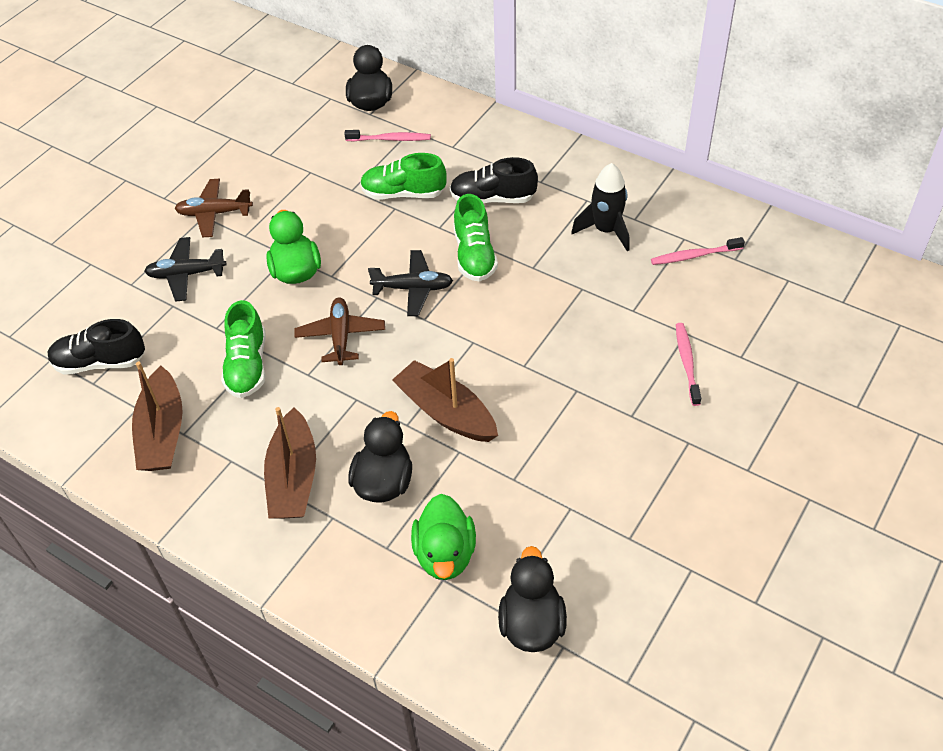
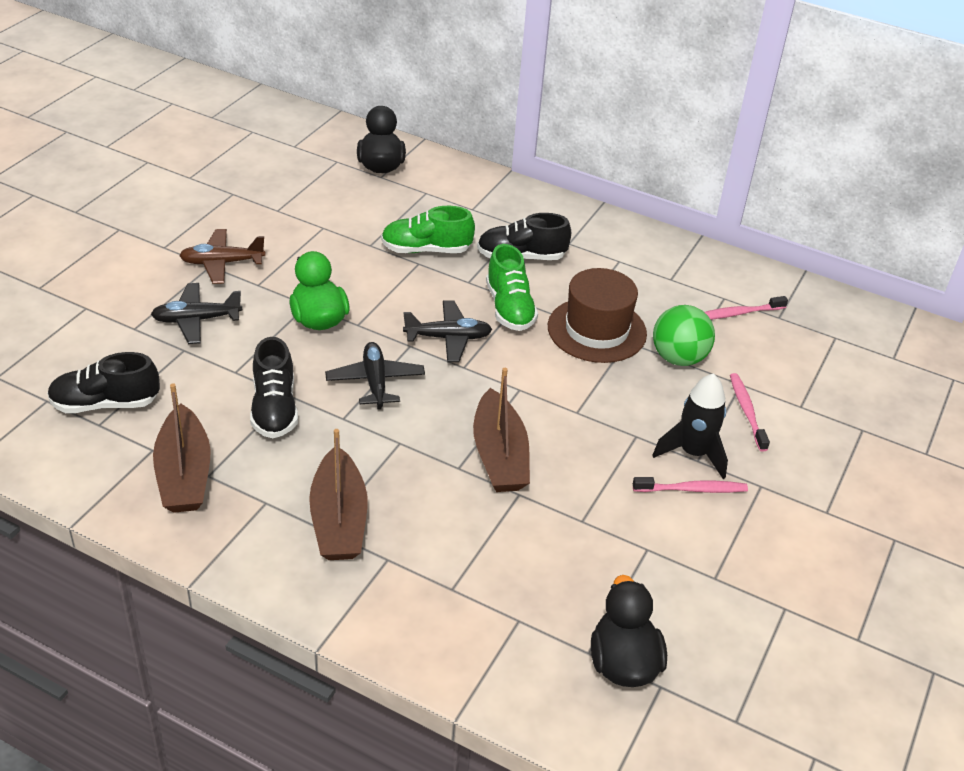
camera: 10 degrees left, 10 degrees down
(247, 366) = (274, 409): green shoe -> black shoe
(341, 336) = (375, 382): brown plane -> black plane
(384, 482) = (440, 523): black duck -> none
(390, 139) = (405, 200): pink toothbrush -> pink toothbrush (692, 489)
(445, 554) = (518, 595): green duck -> none
(446, 412) = (499, 456): brown boat -> brown boat turned 135 degrees counterclockwise
(554, 277) = (597, 330): none -> brown hat
(605, 230) = (643, 289): black rocket -> black rocket (693, 453)
(629, 306) = (678, 358): none -> green ball

